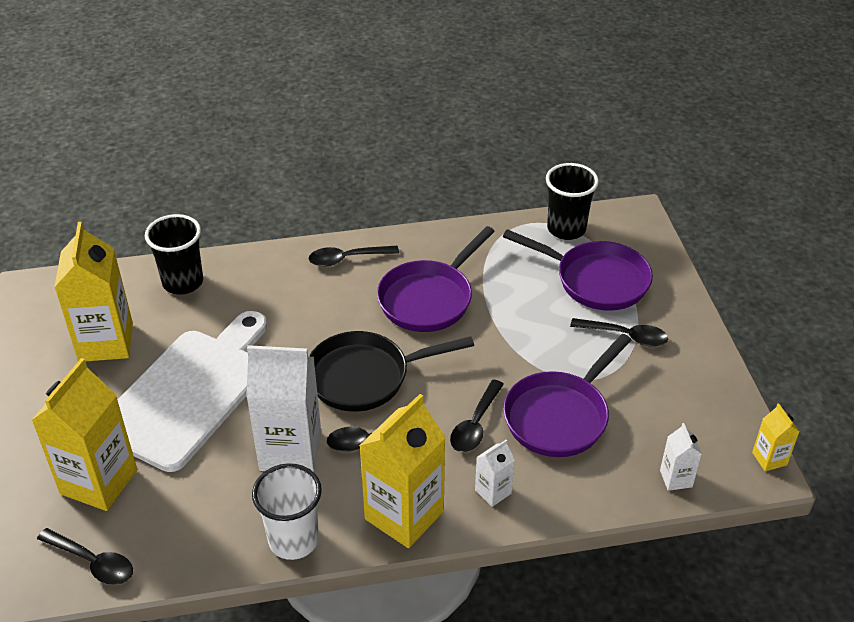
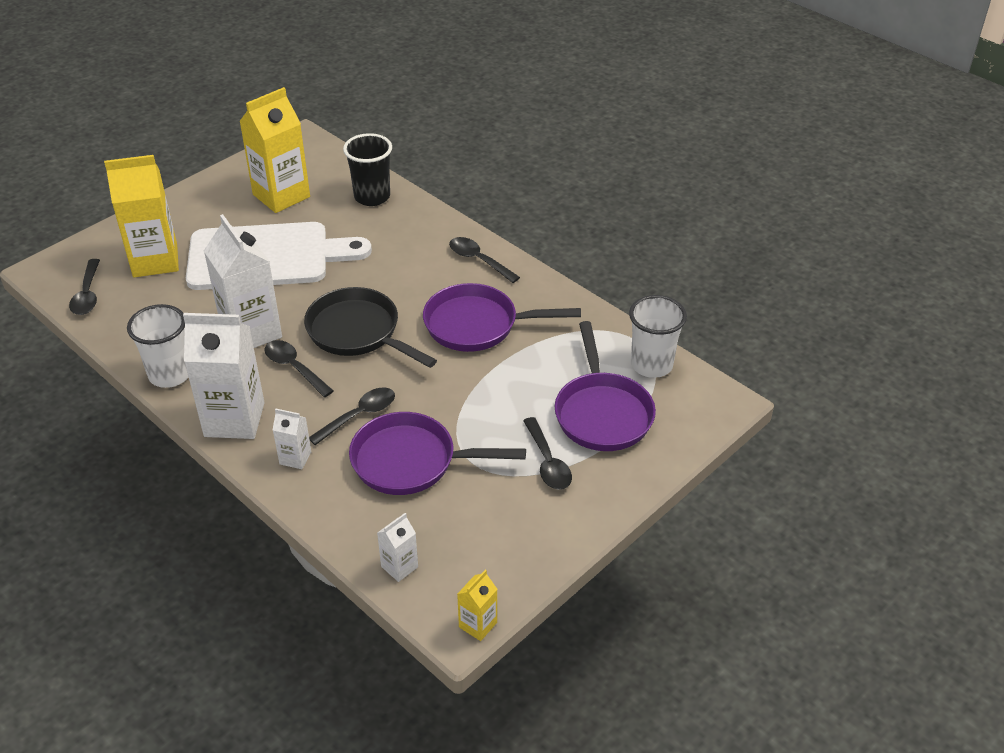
camera: 55 degrees right, 0 degrees up
(404, 515) = (234, 419): yellow carton -> white carton
(475, 424) = (359, 415): black spoon -> black spoon turned 150 degrees clockwise
(566, 229) = (651, 365): black cup -> white cup

